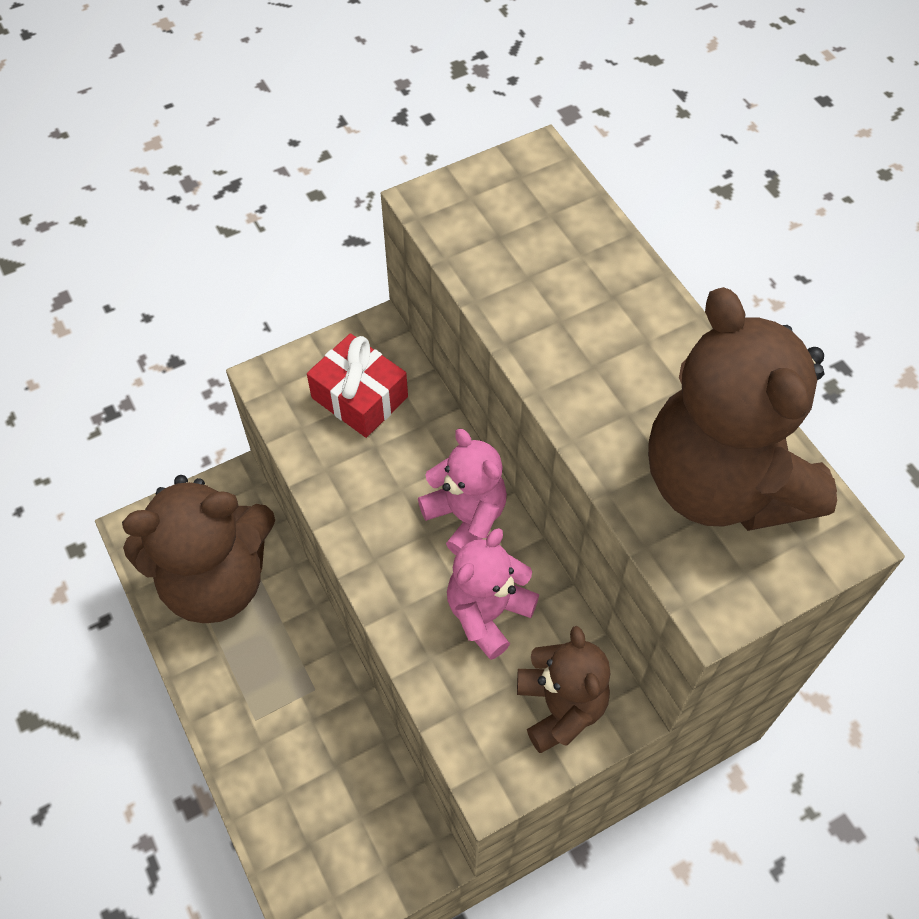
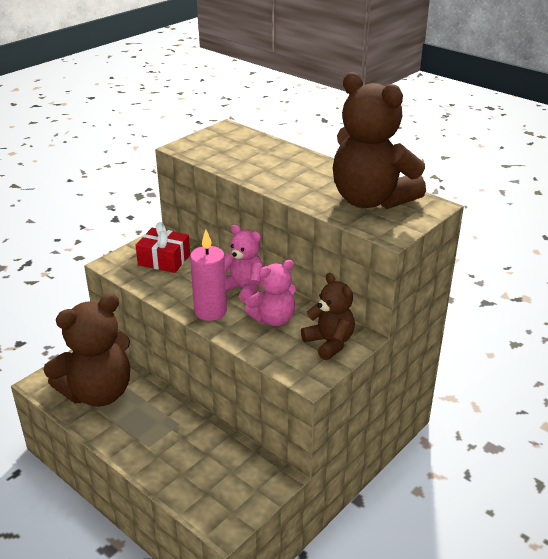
camera: 20 degrees left, 25 degrees down
(390, 557) = (210, 311): none -> pink candle
(488, 613) = (273, 319): pink teddy bear -> pink teddy bear turned 135 degrees counterclockwise

